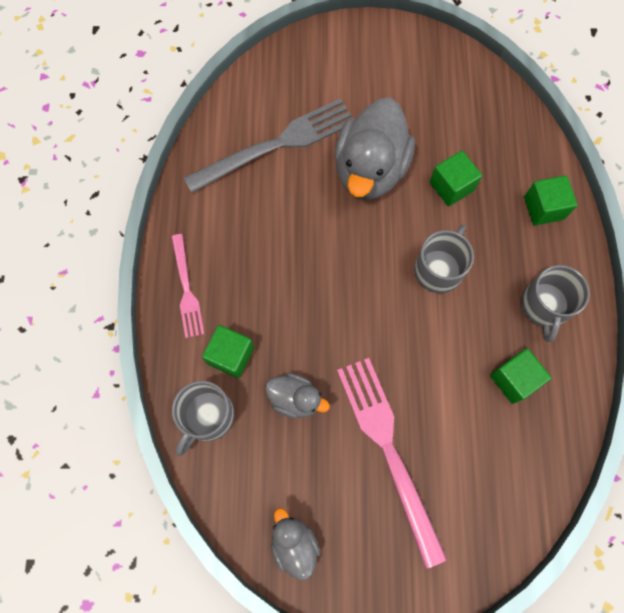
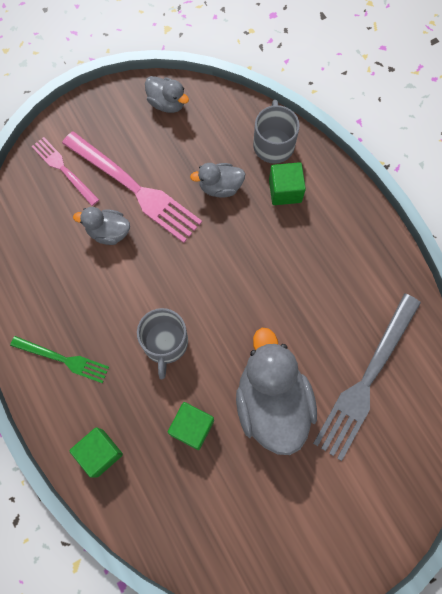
camera: 150 degrees right, 0 degrees up
(186, 289) = (350, 218): pink fork -> pink fork (63, 169)
(441, 414) = (108, 232): none -> grey duck
(514, 379) = (65, 286): green cube -> none
(544, 306) = (63, 359): grey mug -> green fork

